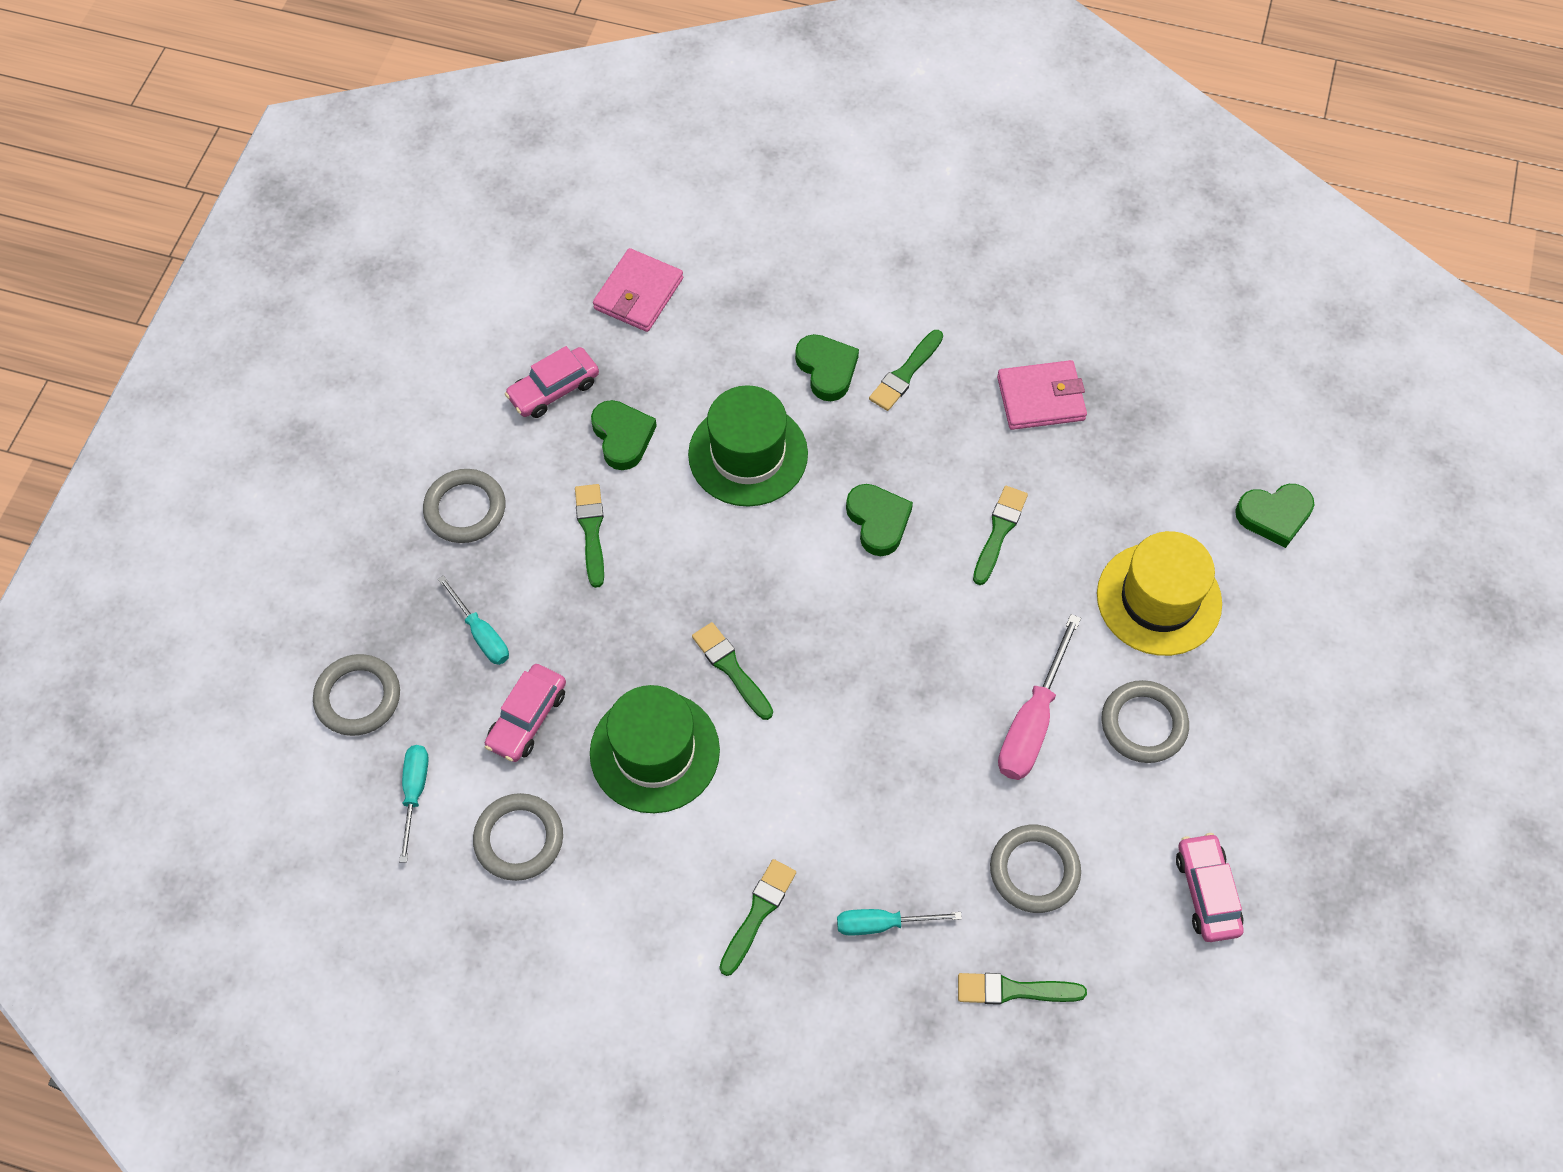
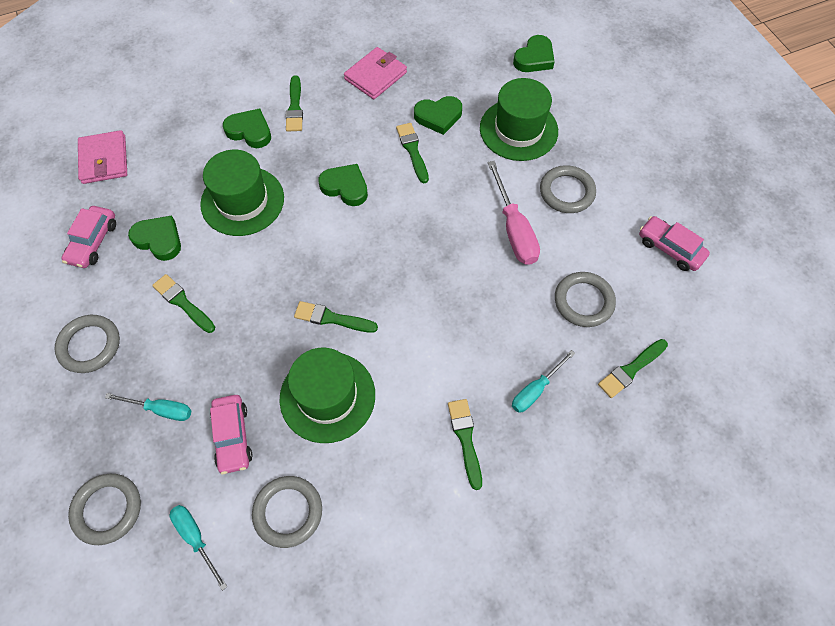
camera: 40 degrees left, 0 degrees up
(1071, 509) = (438, 117): none -> green heart
(1159, 599) = (518, 130): yellow hat -> green hat

